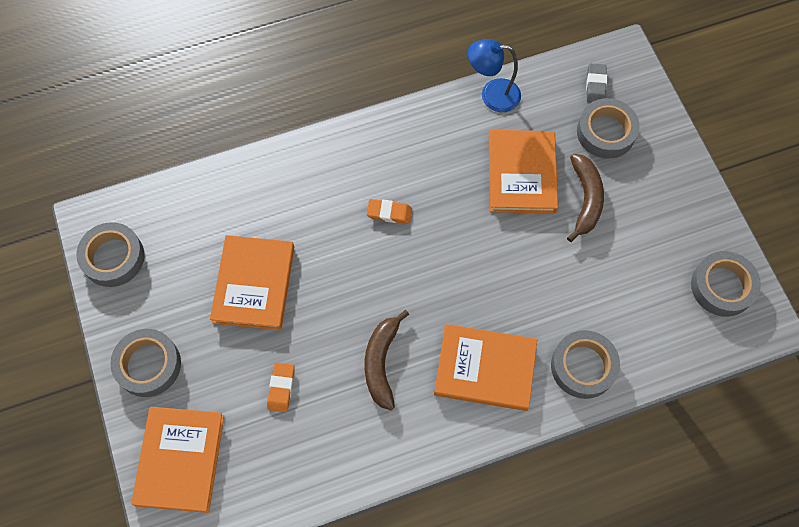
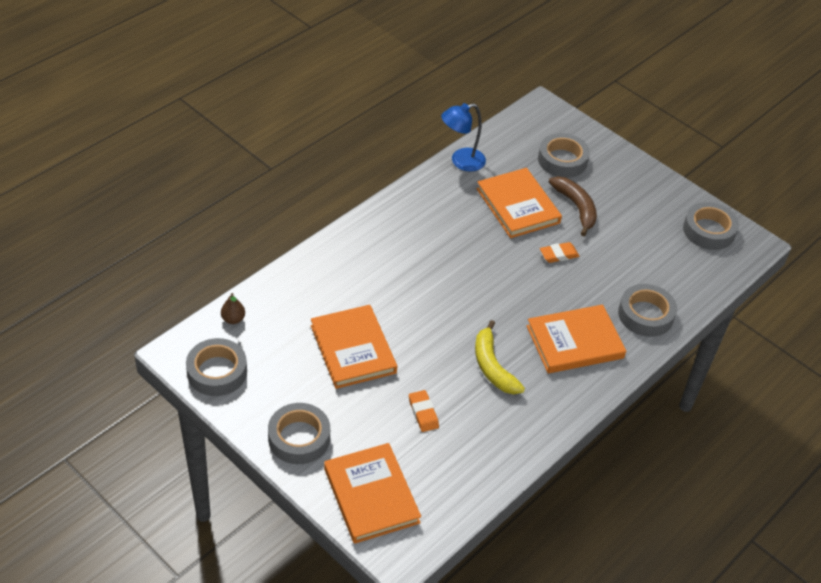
camera: 30 degrees left, 20 degrees down
(159, 203) = (233, 319): none -> brown pear
(381, 362) = (492, 366): brown banana -> yellow banana
(389, 213) = (432, 264): orange eraser -> orange eraser (559, 255)
(595, 85) = (535, 132): grey eraser -> none

